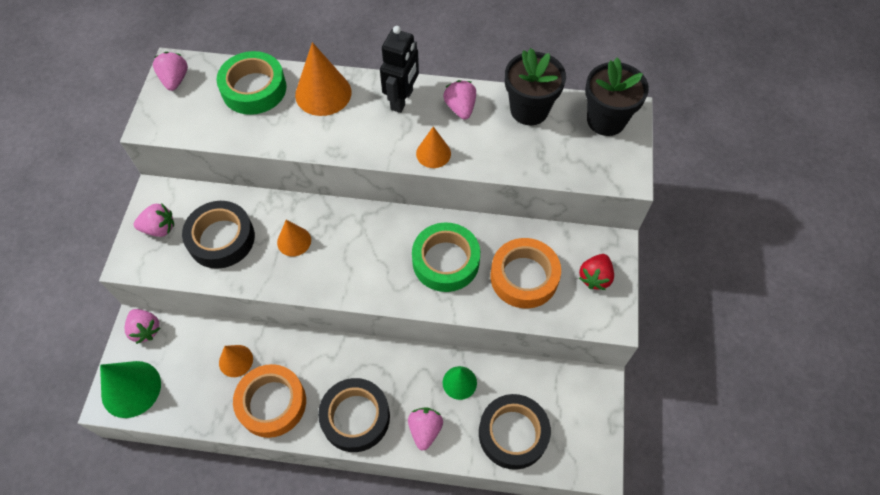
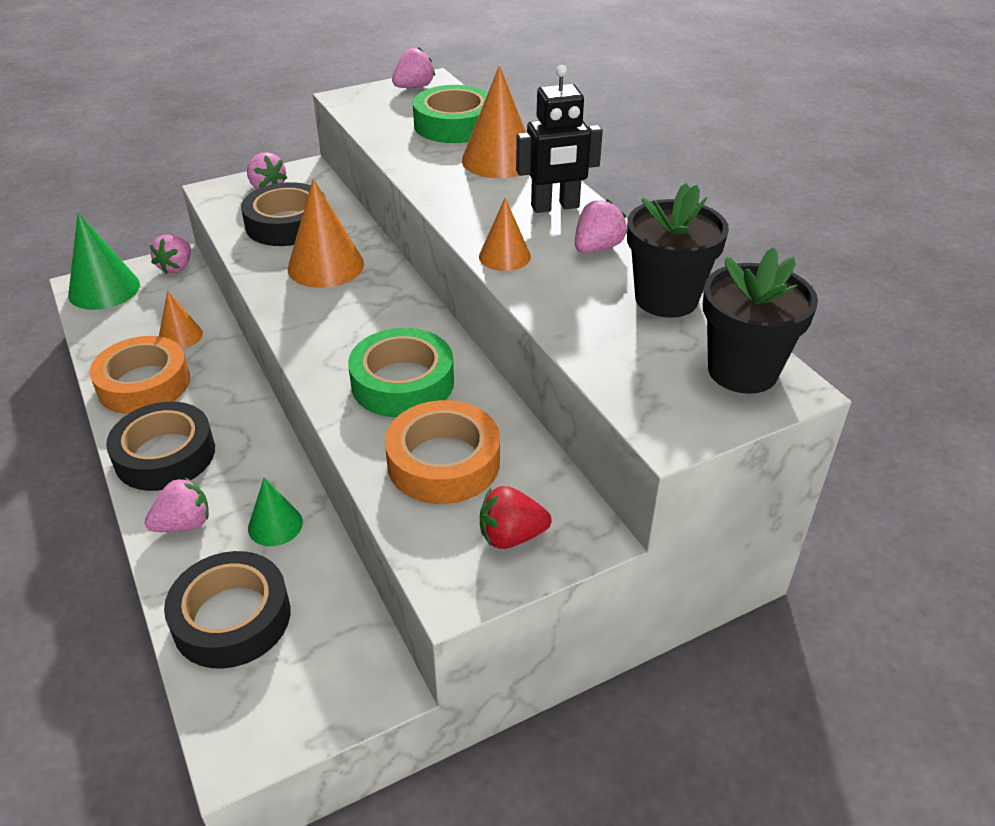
camera: 55 degrees right, 20 degrees down
(294, 241) = (326, 266): orange cone -> orange cone, size x1.69

